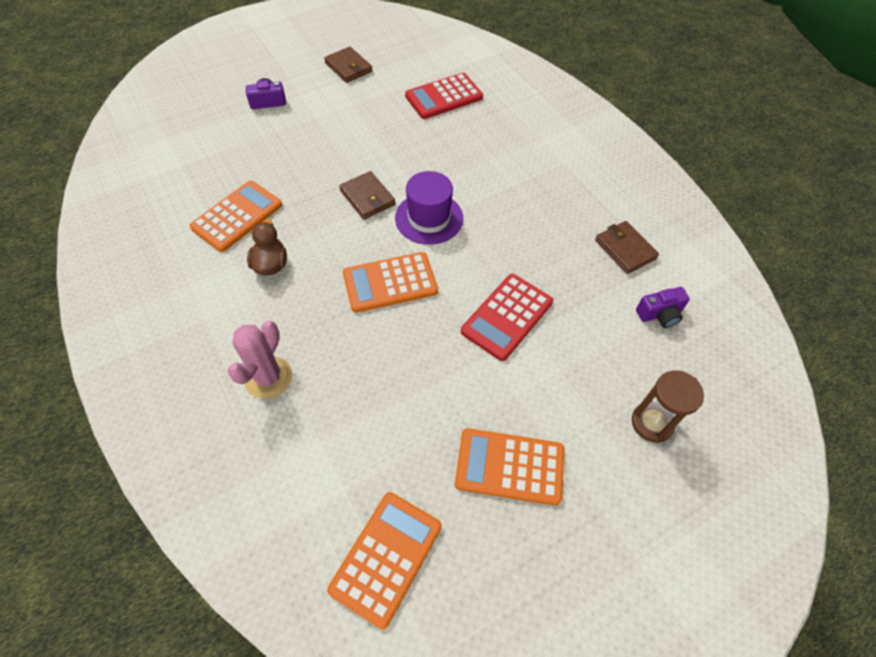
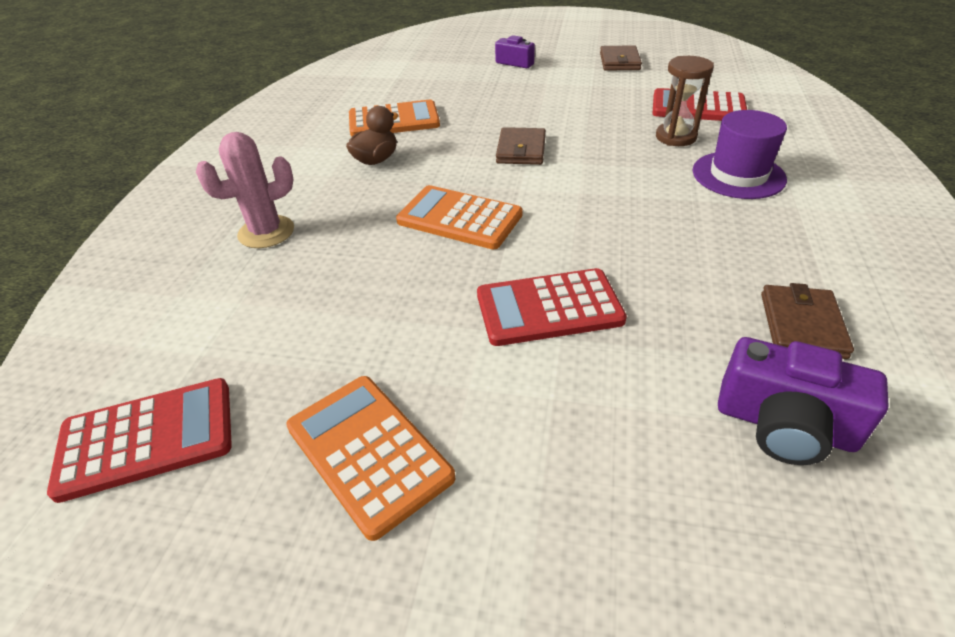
camera: 45 degrees right, 15 degrees down
(386, 557) = (147, 438): orange calculator -> red calculator
(429, 218) = (564, 188): purple hat -> purple hat (738, 175)
(652, 423) = (621, 549): brown hourglass -> brown hourglass (675, 137)
(660, 314) = (784, 425): purple camera -> purple camera, size x1.58

